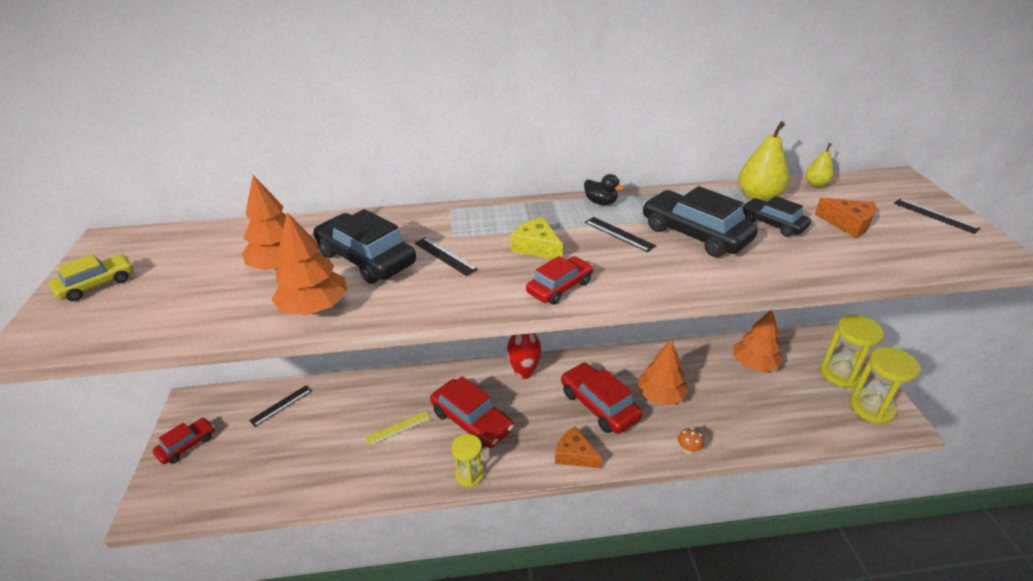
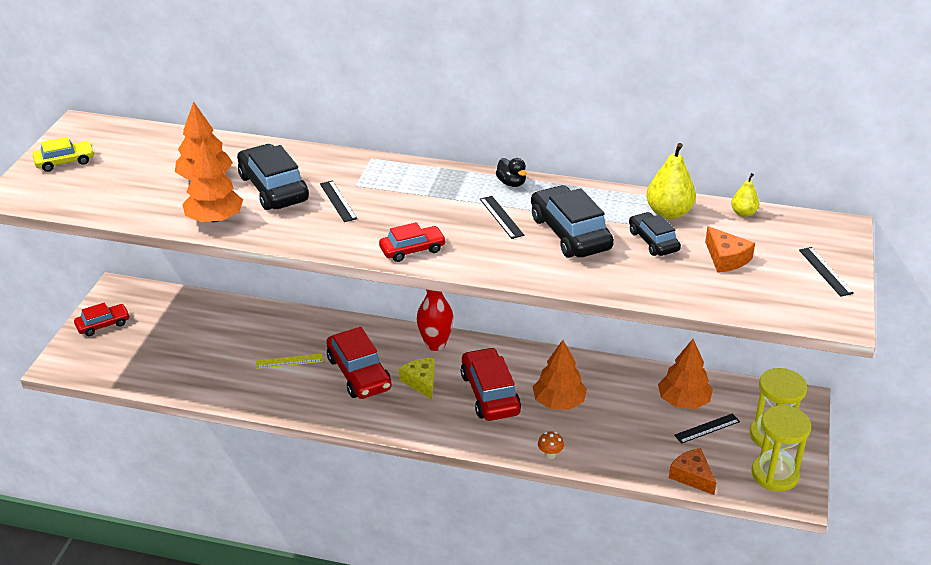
camera: 20 degrees right, 0 degrees up
(281, 405) = (194, 313): black ruler -> black ruler (707, 428)
(469, 474) = (332, 416): yellow hourglass -> none
(537, 247) = (420, 212): yellow cheese -> yellow cheese (421, 382)
(575, 455) = (437, 428): orange cheese -> orange cheese (692, 476)

